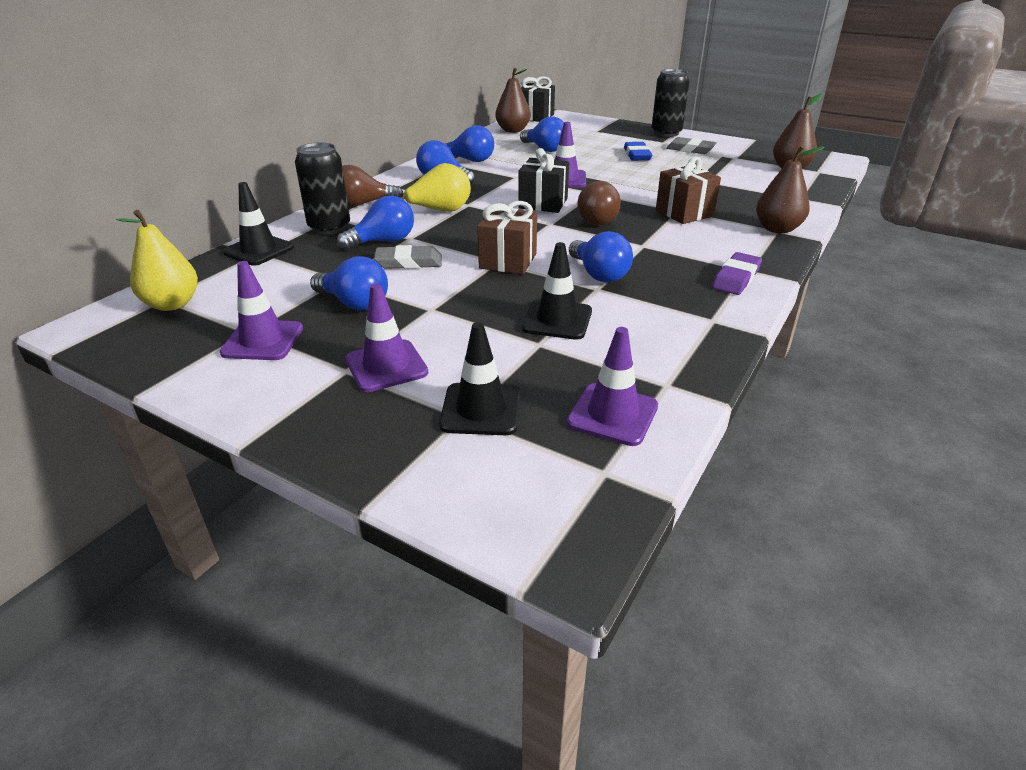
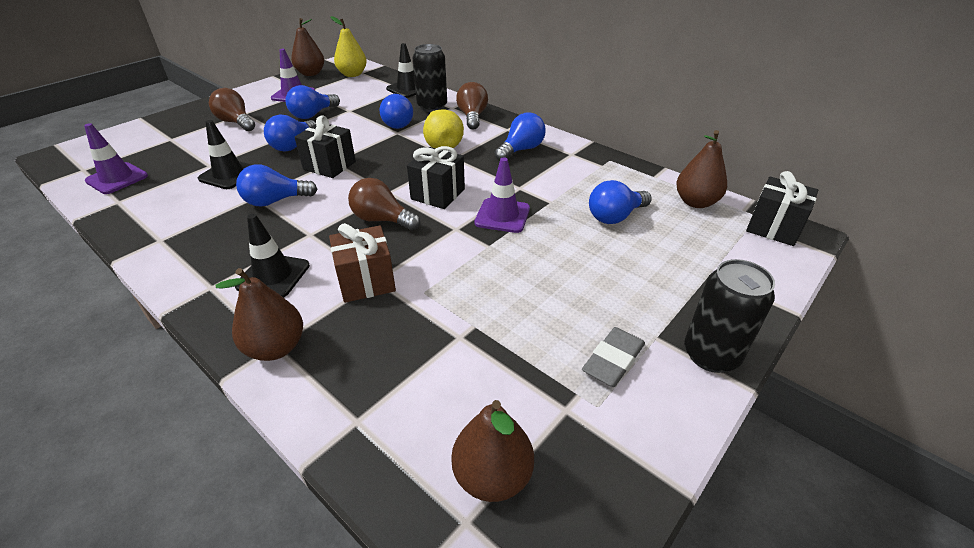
camera: 100 degrees right, 5 degrees up
(146, 349) = (311, 73): none -> brown pear
(386, 366) = (236, 122): purple traffic cone -> brown light bulb
(409, 262) = (356, 131): grey eraser -> none
(469, 160) = (576, 166): blue light bulb -> blue light bulb (293, 145)
(481, 409) = (169, 143): black traffic cone -> black traffic cone (273, 276)
(508, 261) = (329, 165): brown gift -> black gift
(637, 155) = (586, 291): blue eraser -> none
(736, 278) = (203, 273): purple eraser -> none

